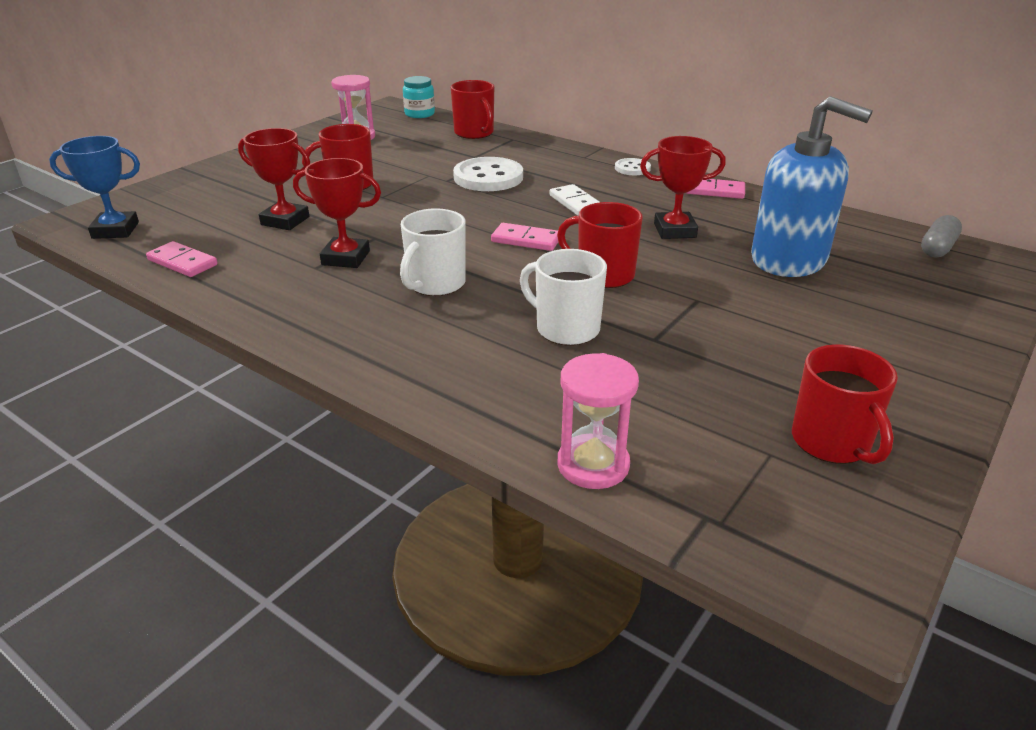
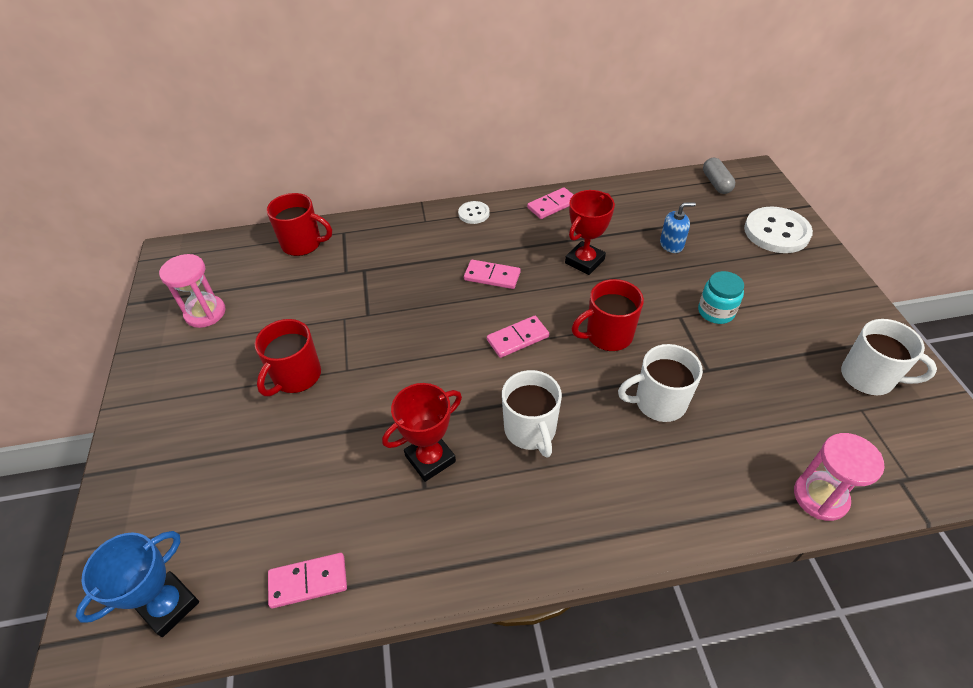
camera: 45 degrees left, 15 degrees up
(285, 221) = (314, 460): red trophy -> none
(419, 114) = (216, 247): turquoise jar -> turquoise jar (716, 312)
(488, 177) = (393, 290): white button -> white button (776, 232)
(576, 203) = (492, 276): white domino -> pink domino
(789, 259) = (671, 244): blue soap dispenser -> blue soap dispenser, size x0.42
(832, 443) = (868, 377): red mug -> white mug

